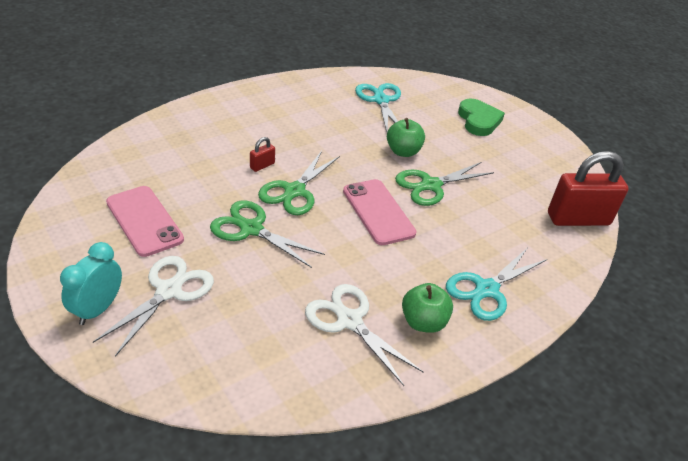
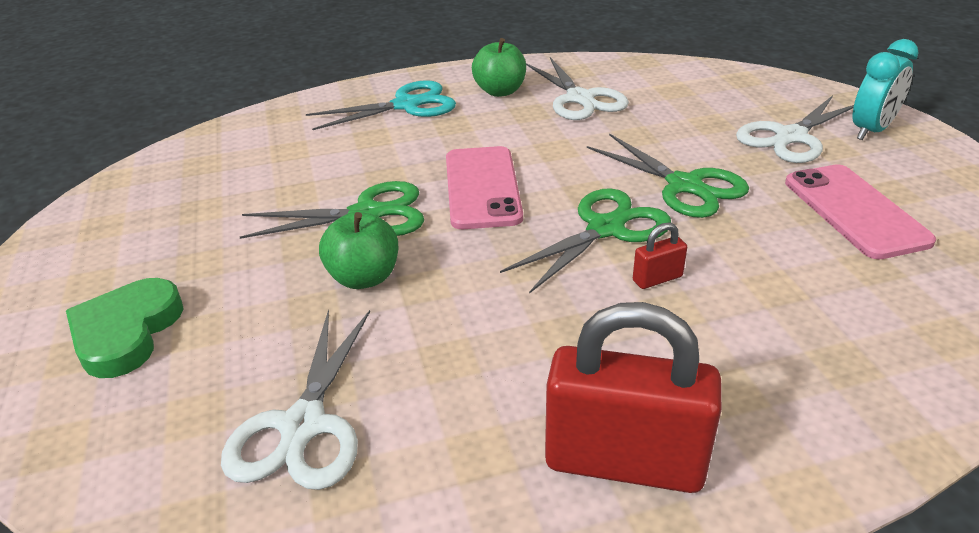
camera: 155 degrees left, 5 degrees down
(380, 100) = (303, 426): turquoise scissors -> white scissors
(578, 219) = (197, 152): red padlock -> red padlock (624, 462)

